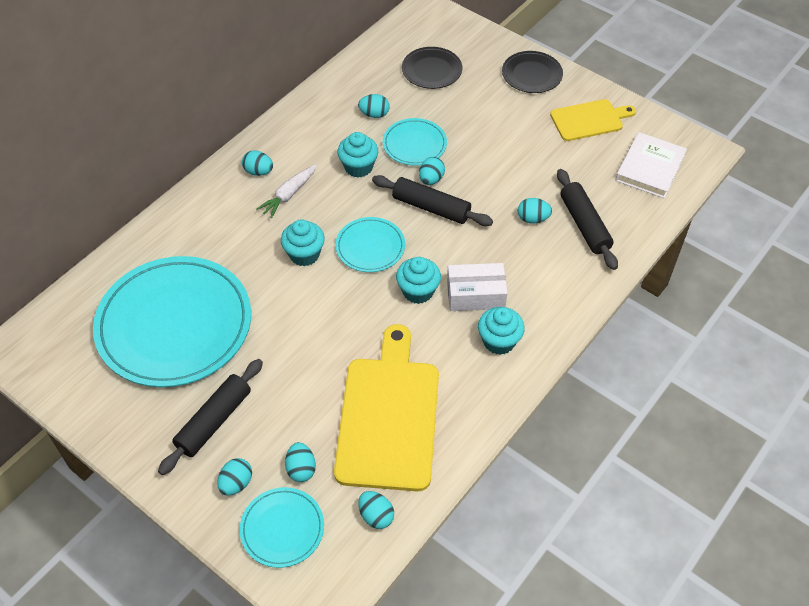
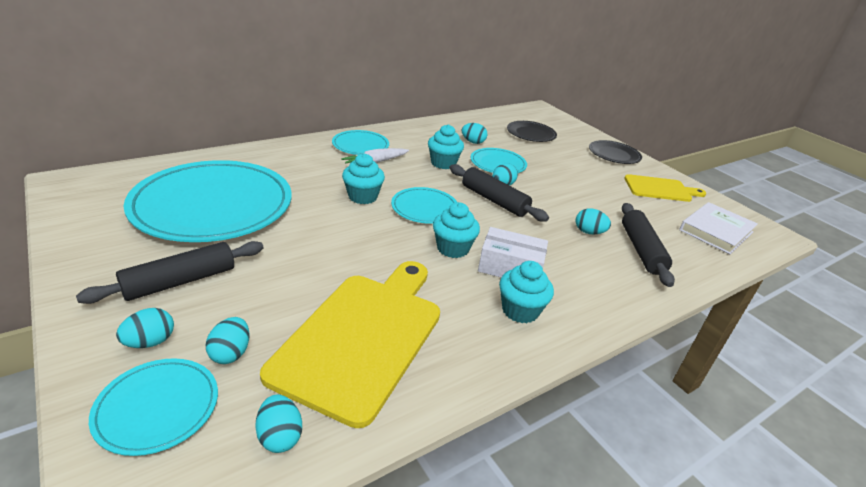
camera: 15 degrees right, 20 degrees down
(258, 172) = (360, 145): turquoise egg -> turquoise plate

